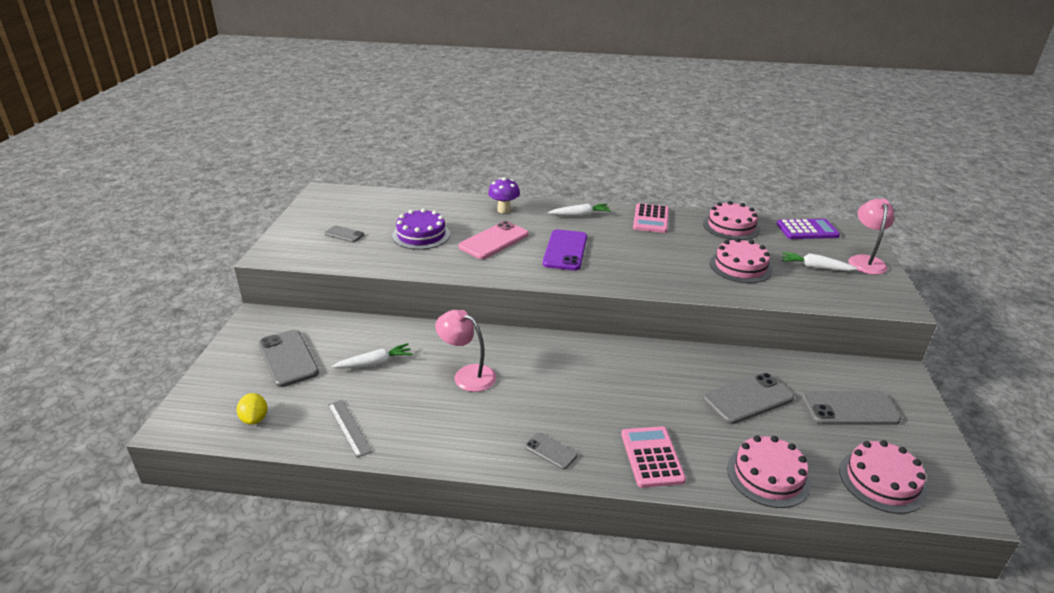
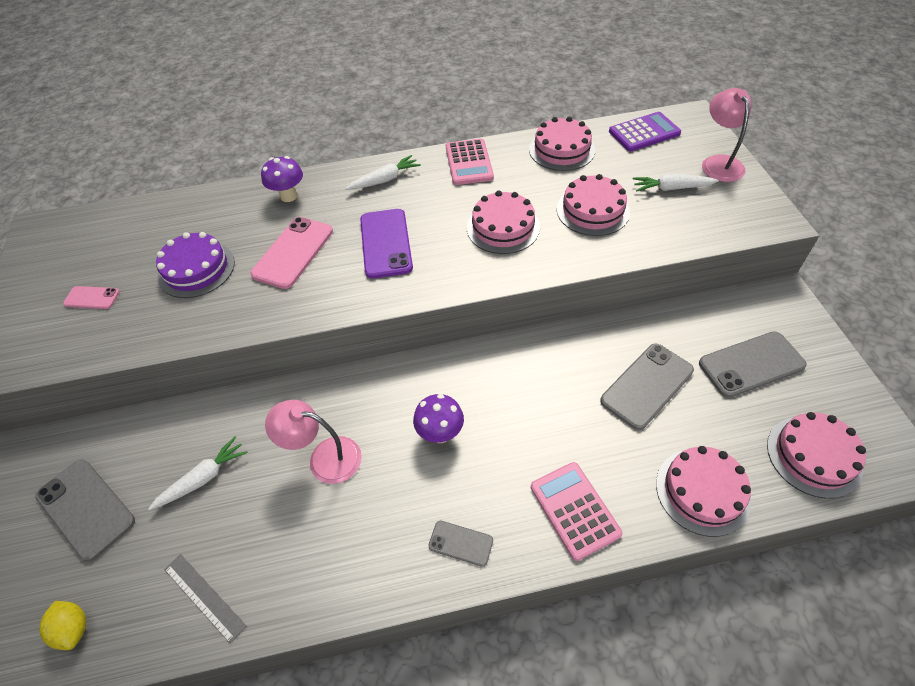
camera: 15 degrees left, 20 degrees up
(344, 234) = (92, 298): grey phone -> pink phone
(562, 384) = (440, 433): none -> purple mushroom
(661, 261) = (503, 227): none -> pink cake

